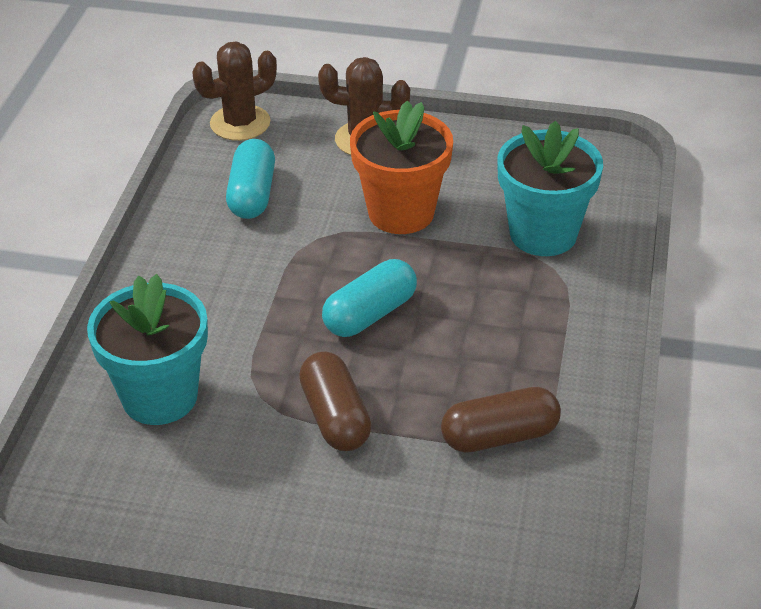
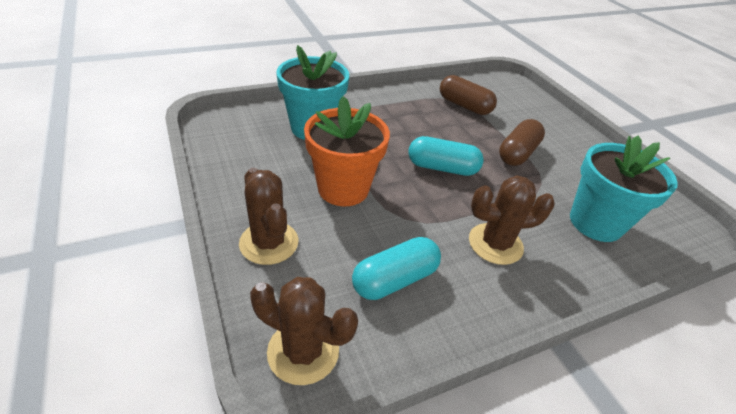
camera: 130 degrees left, 0 degrees up
(221, 285) = (495, 244): none -> brown cactus

